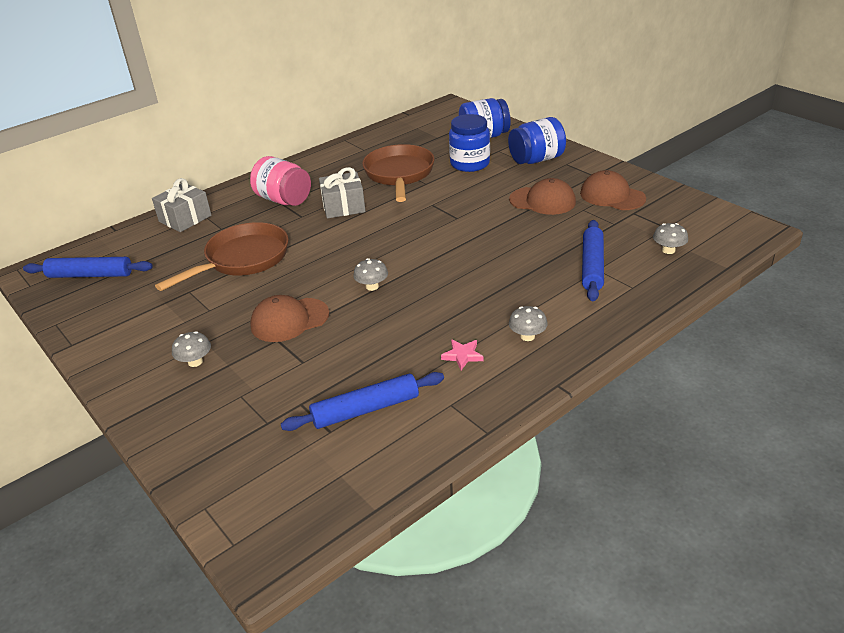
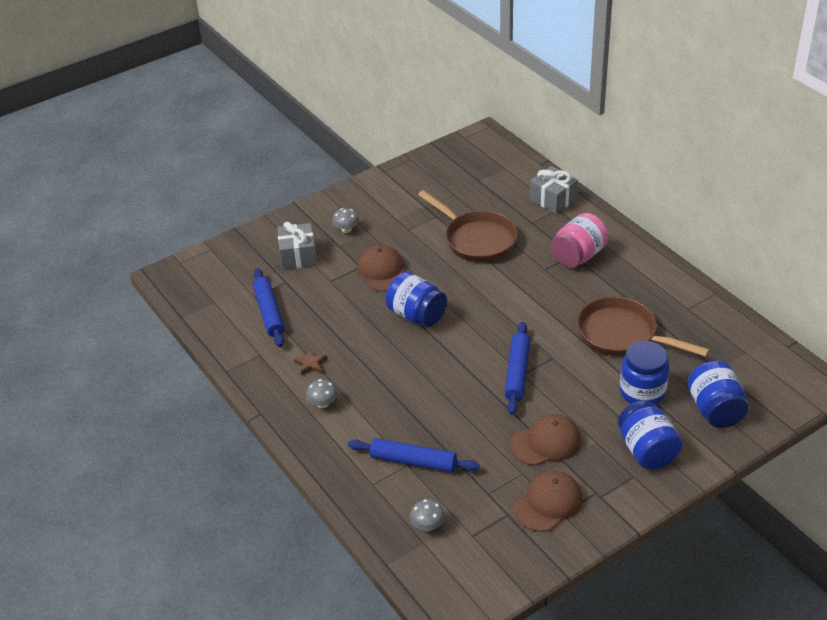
camera: 95 degrees right, 5 degrees up
(90, 275) = (471, 163): blue rolling pin -> blue rolling pin (517, 373)
(343, 207) = (558, 296): grey gift -> grey gift (298, 256)
(372, 286) = (417, 315): grey mushroom -> blue jar
(399, 174) = (622, 335): brown pan -> brown pan turned 150 degrees counterclockwise
(462, 356) = (310, 364): pink star -> brown star
(542, 201) = (546, 443): brown cap -> brown cap turned 135 degrees counterclockwise

